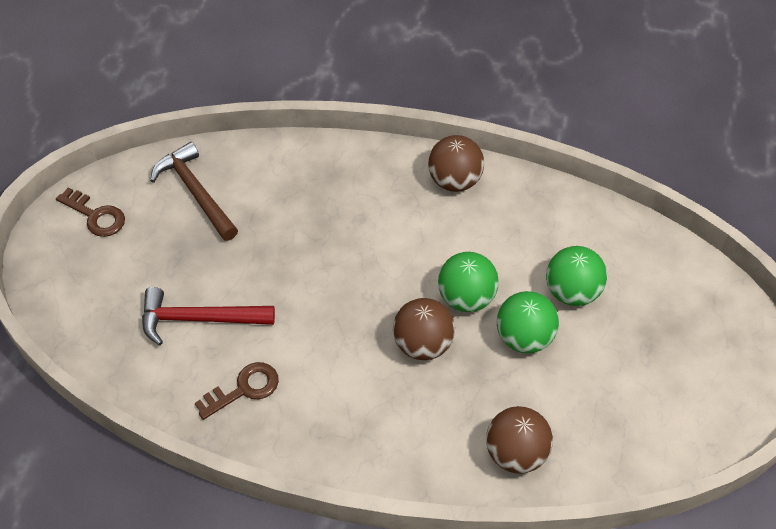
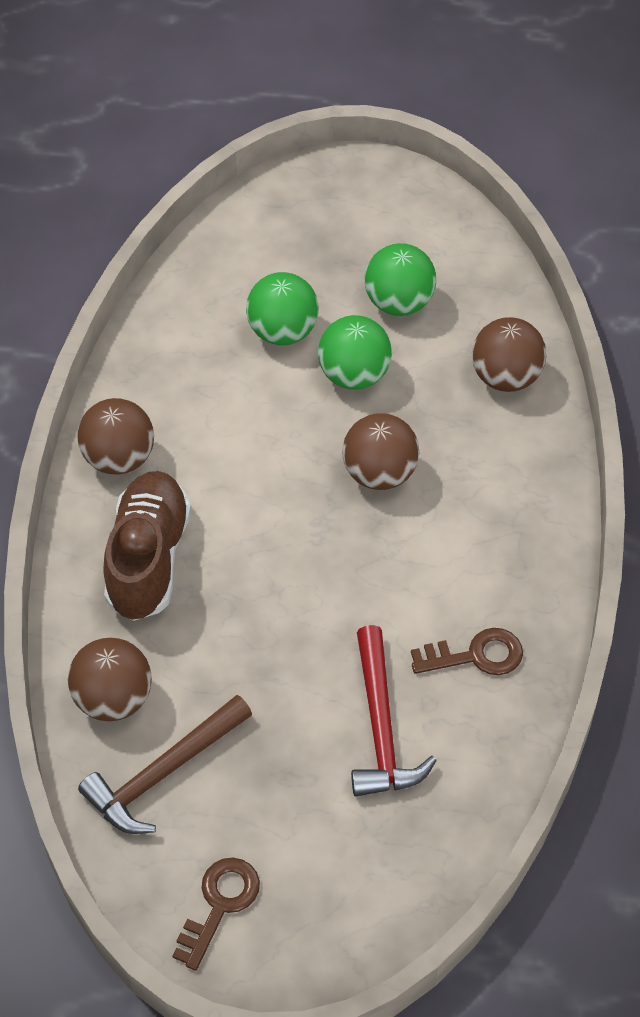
camera: 95 degrees left, 0 degrees up
(244, 389) = (476, 655): brown key -> brown key turned 120 degrees clockwise
(257, 169) = (113, 698): none -> brown ball
(364, 193) = (148, 559): none -> brown shoe
(466, 297) = (305, 434): green ball -> green ball (399, 303)

